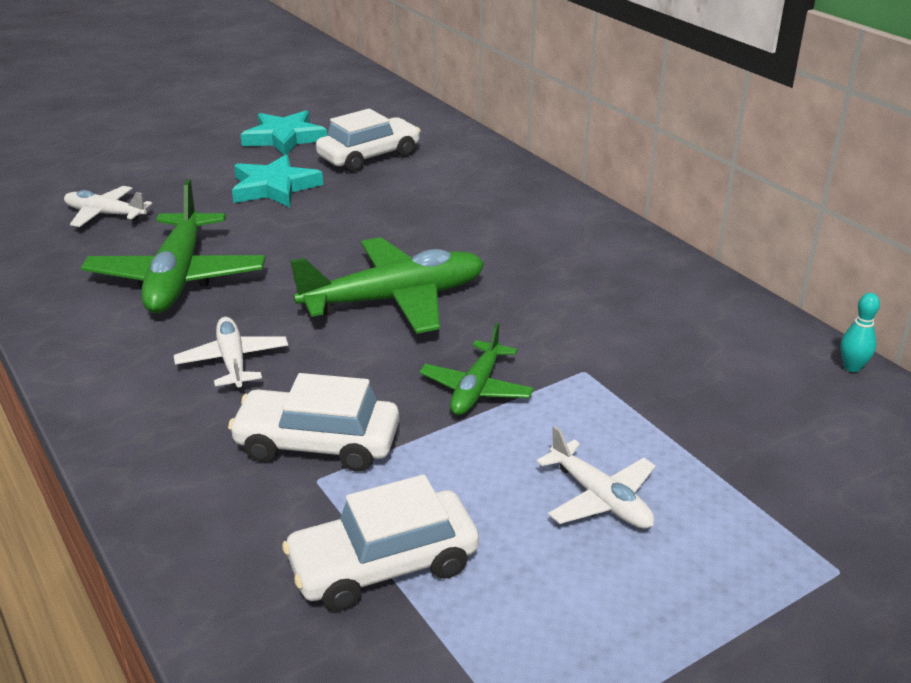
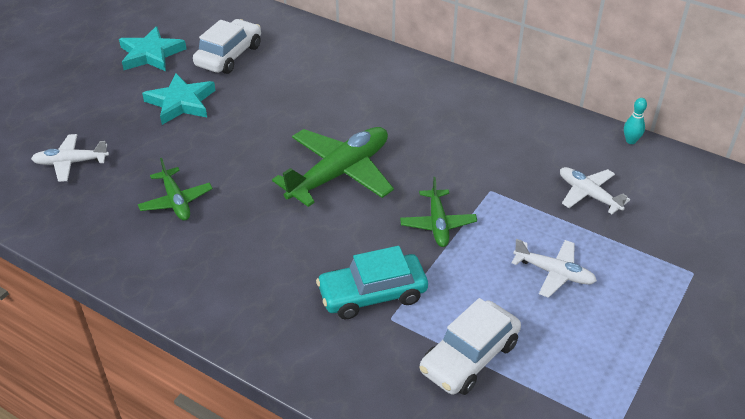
camera: 25 degrees left, 10 degrees up
(178, 278) = (176, 201): green plane -> green plane, size x0.56
(232, 361) = (271, 254): white plane -> white plane (588, 194)
(317, 443) = (372, 294): white car -> turquoise car

